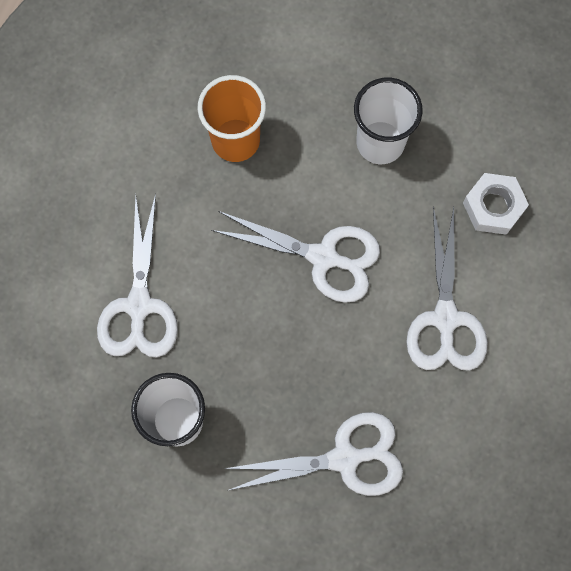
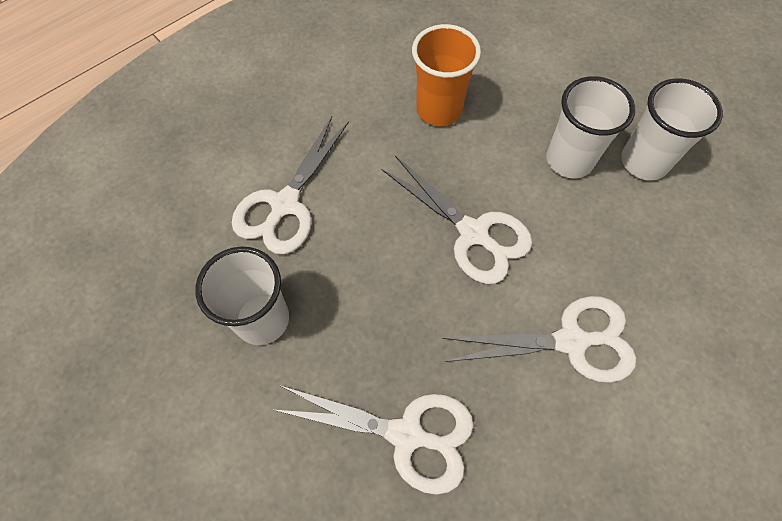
camera: 25 degrees right, 10 degrees down
(445, 319) = (571, 341): white scissors -> white scissors turned 120 degrees counterclockwise
(448, 115) = (644, 162): none -> white cup
(493, 207) = (661, 256): white nut -> none

